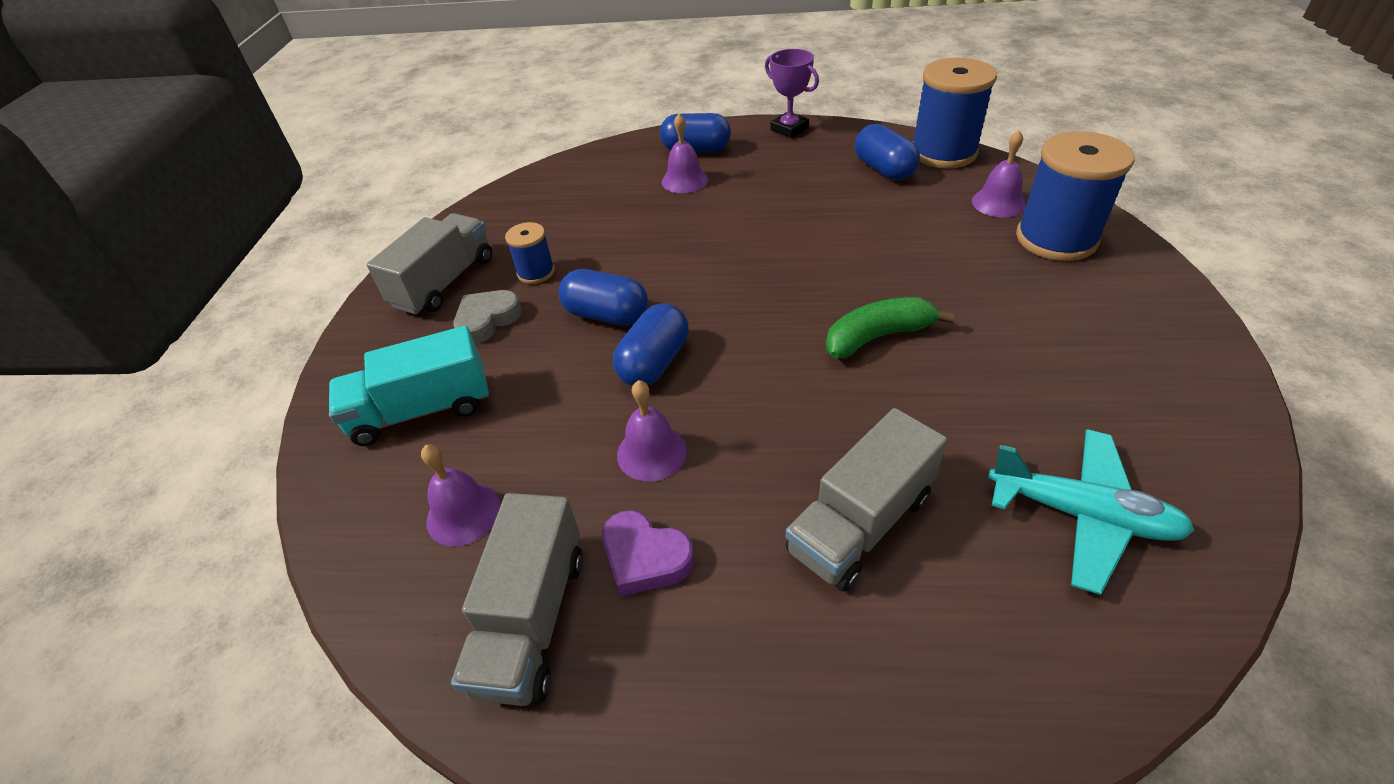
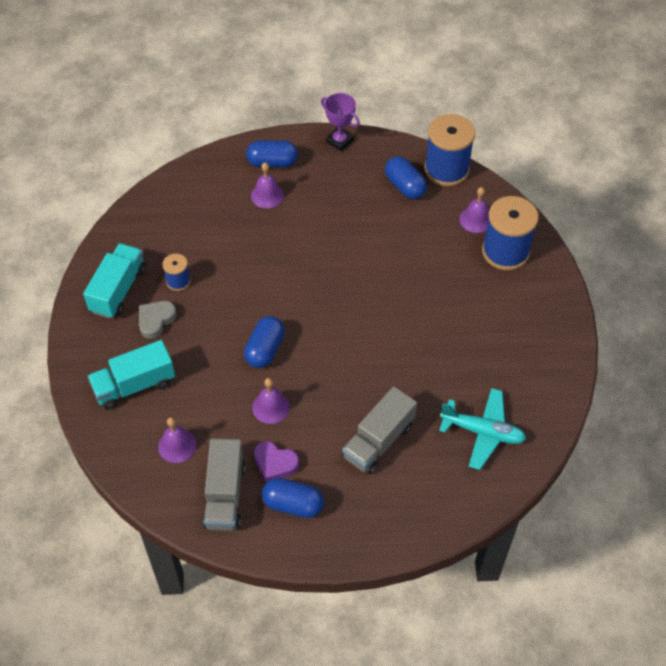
camera: 10 degrees left, 10 degrees up
(444, 282) = (118, 290): grey truck -> turquoise truck
(606, 315) = (231, 315): blue capsule -> blue capsule (293, 504)
(877, 337) = (393, 329): green banana -> none

